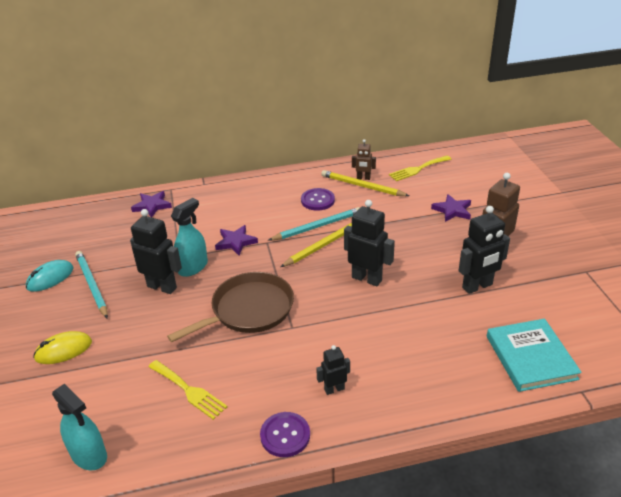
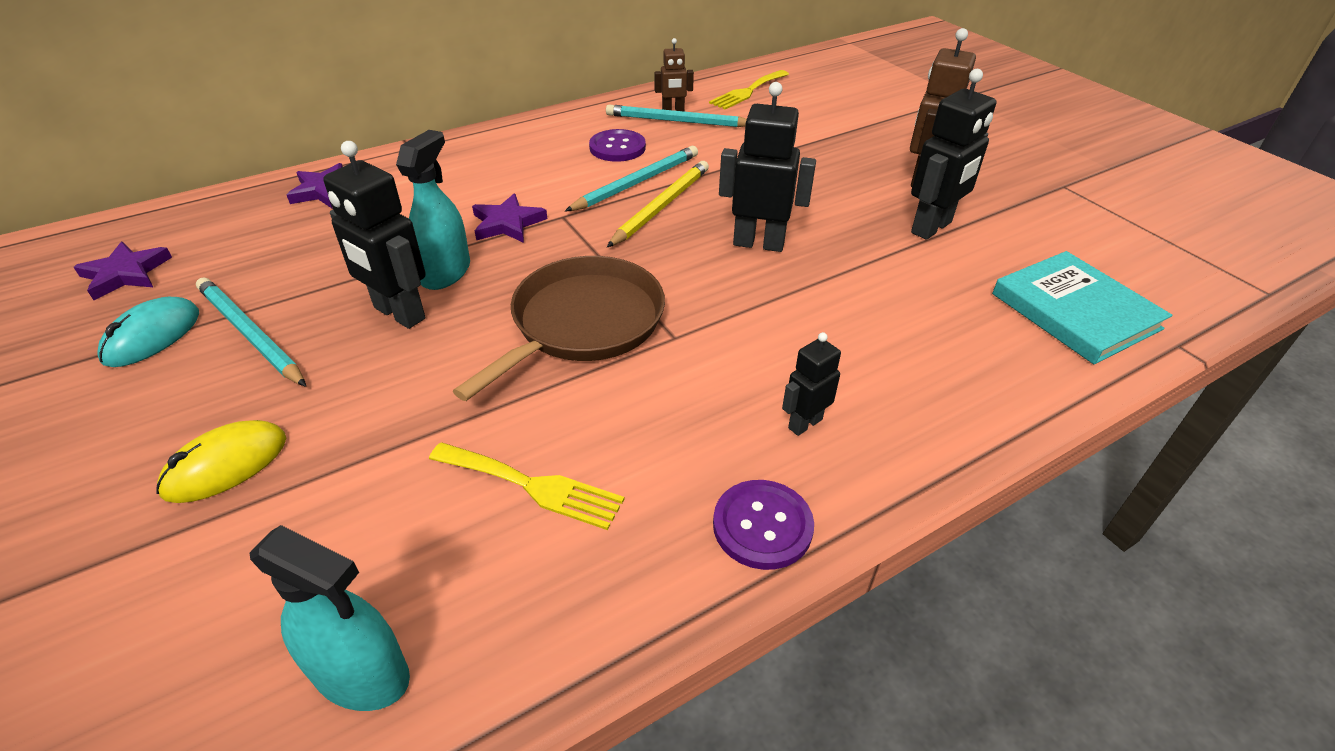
camera: 20 degrees left, 5 degrees up
(162, 287) = (399, 314): black robot -> black robot turned 150 degrees counterclockwise
(362, 186) = (677, 121): yellow pencil -> turquoise pencil
(452, 210) = (830, 136): purple star -> purple star (126, 274)

